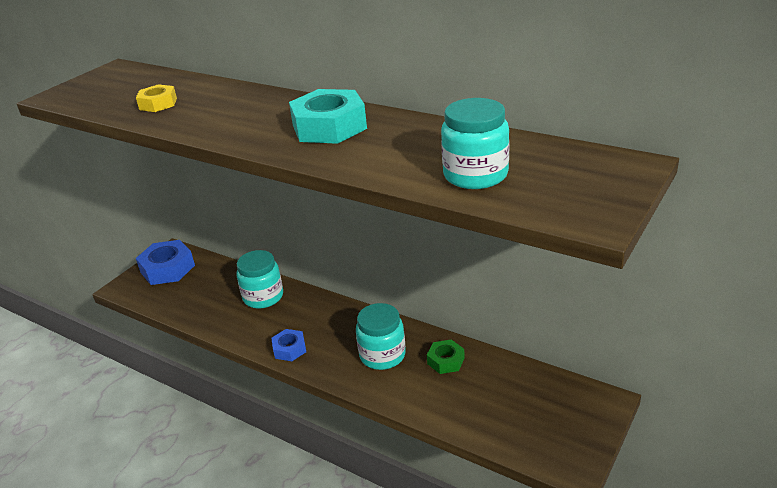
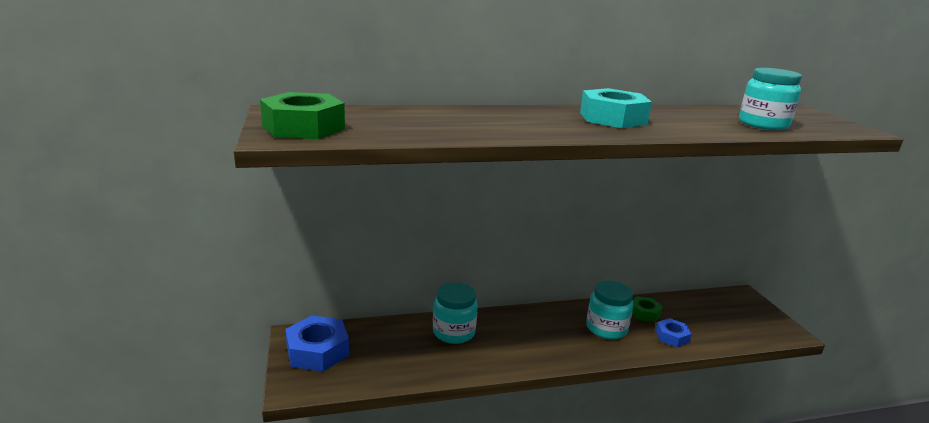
camera: 50 degrees left, 10 degrees down
(88, 89) = (303, 127): none -> green nut
(158, 104) = (426, 126): yellow nut -> none
(289, 349) = (542, 356): blue nut -> blue nut (672, 337)

